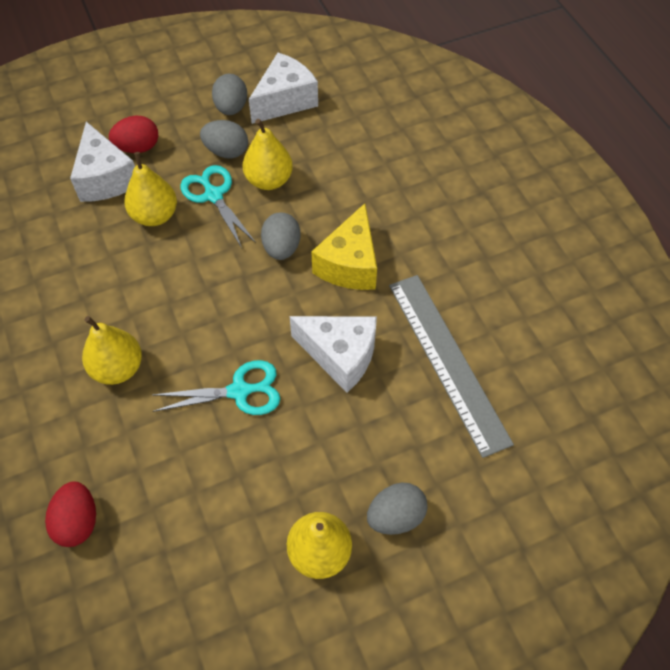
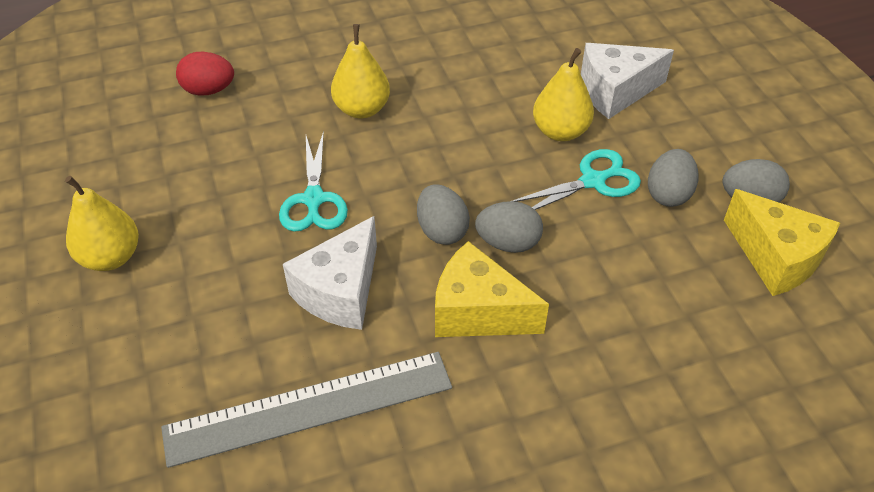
camera: 95 degrees right, 10 degrees down
(138, 147) = (666, 116): red egg -> none
(269, 180) = (621, 234): yellow pear -> none
(285, 101) = (775, 258): white cheese -> yellow cheese
(395, 516) = (123, 327): grey egg -> grey egg (442, 230)

